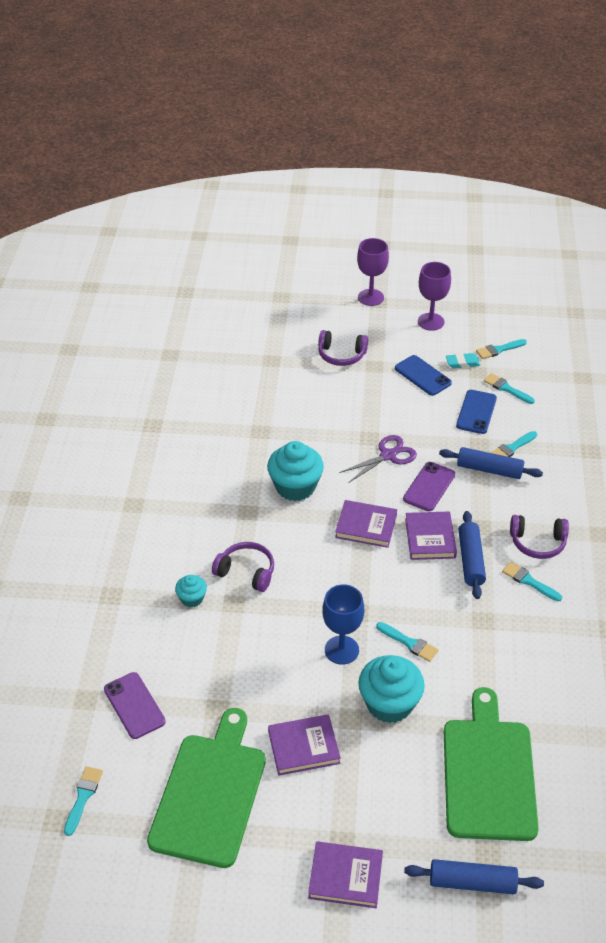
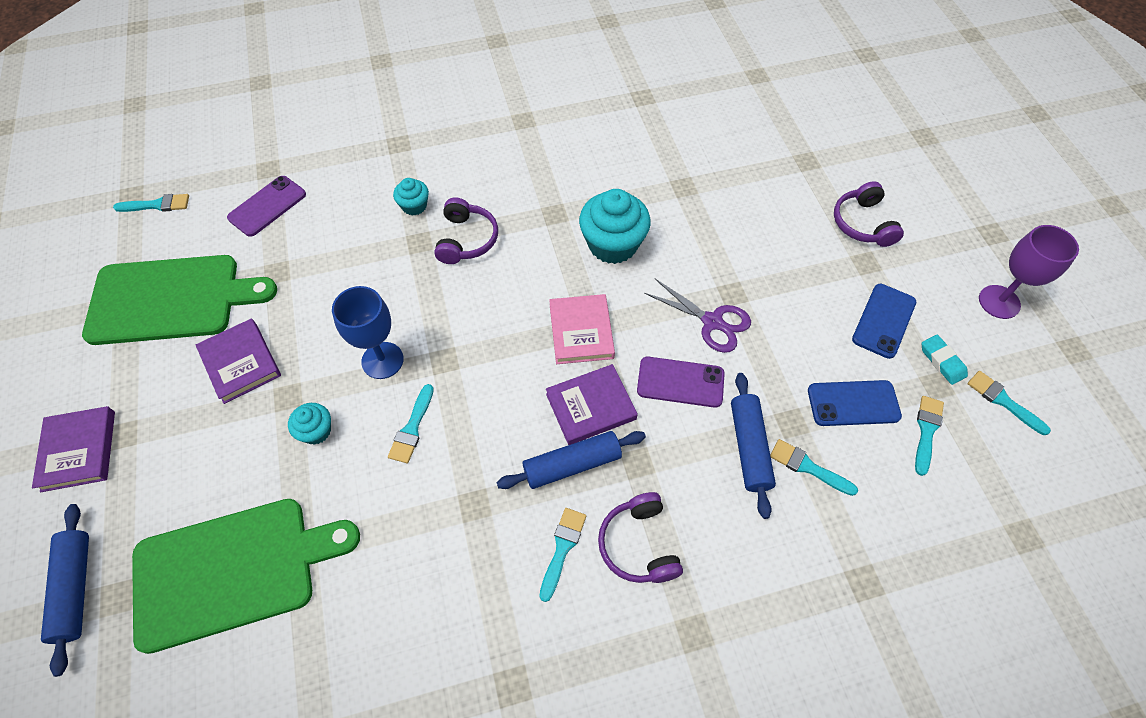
camera: 70 degrees right, 15 degrees up
(366, 526) = (581, 331): purple book -> pink book
(371, 297) = (995, 223): purple goblet -> none
(389, 703) = (316, 431): turquoise cupcake -> turquoise cupcake, size x0.52

